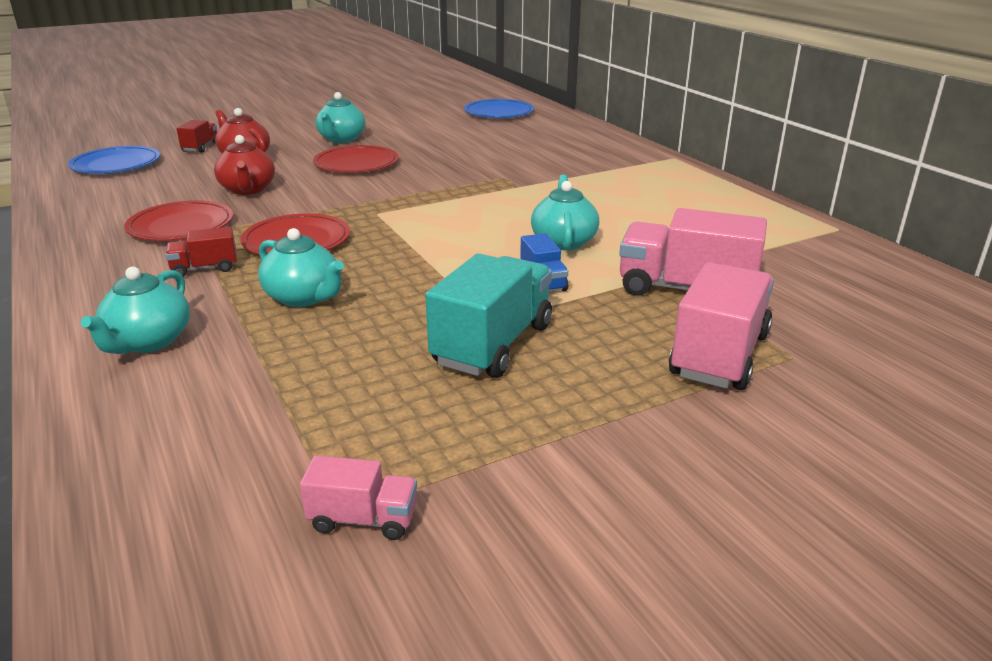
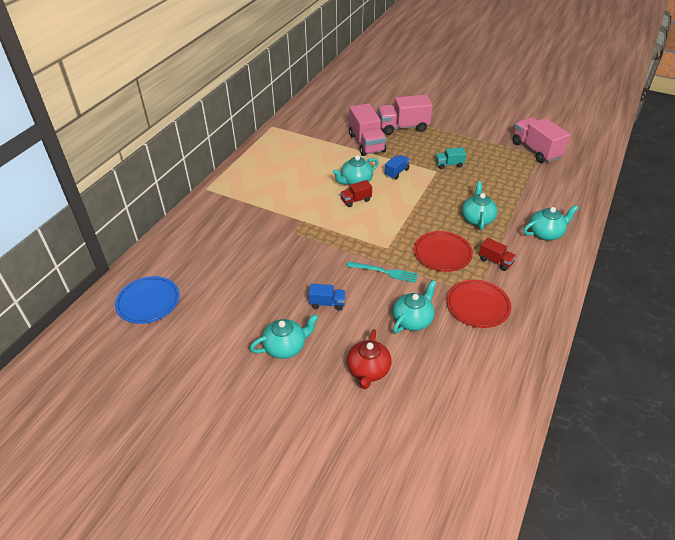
camera: 125 degrees left, 15 degrees up
(116, 164) = (452, 434): blue plate -> none
(201, 147) = (375, 417): red truck -> red truck (356, 200)
(247, 189) = (413, 320): red teapot -> turquoise teapot
(341, 199) = (384, 272): none -> turquoise fork
(356, 164) = (327, 303): red plate -> blue truck
(363, 519) = (536, 150): pink truck -> pink truck, size x1.95
(493, 344) = (449, 164): turquoise truck -> turquoise truck, size x0.51

